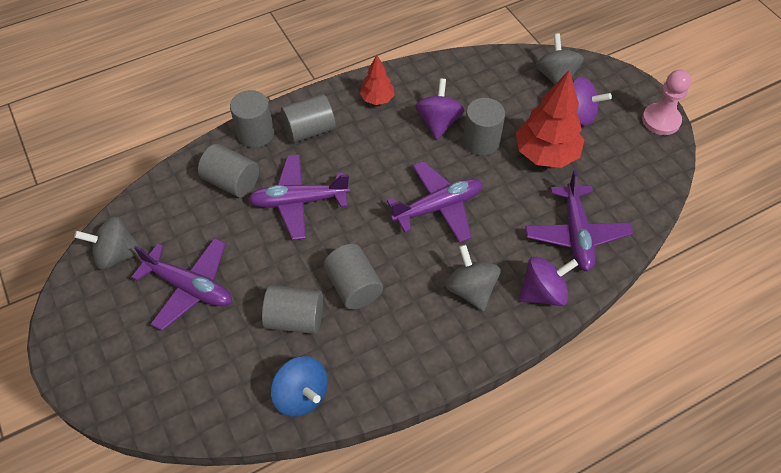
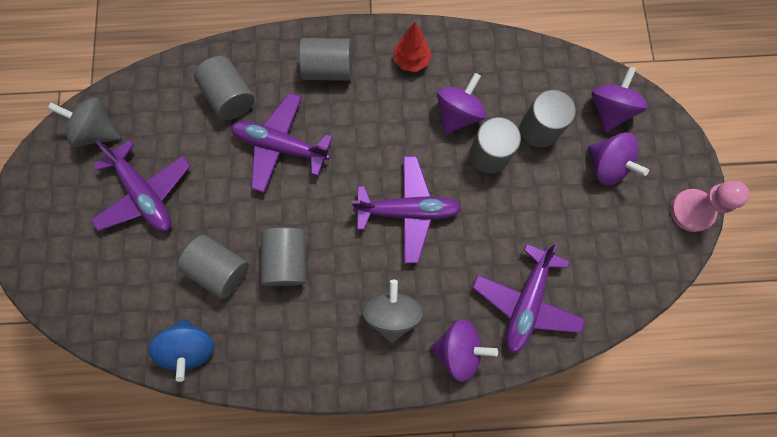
camera: 25 degrees right, 20 degrees up
(255, 134) = (276, 52): grey cylinder -> grey cylinder (539, 129)
(546, 154) = (546, 198): red tree -> none
(556, 76) = (609, 110): grey spinning top -> purple spinning top

